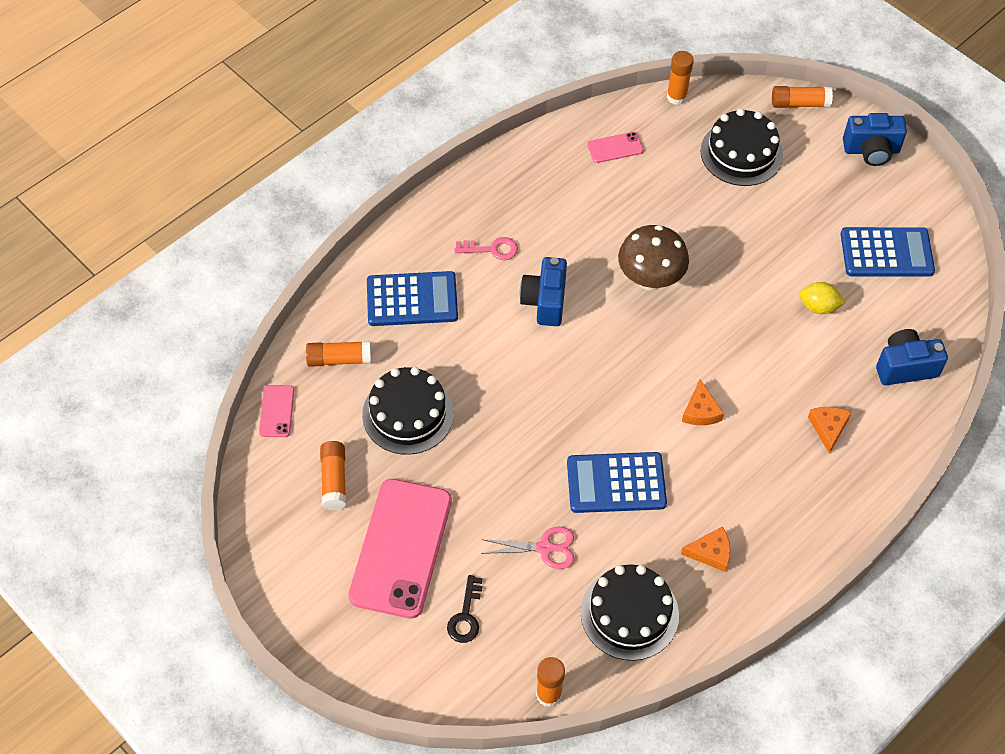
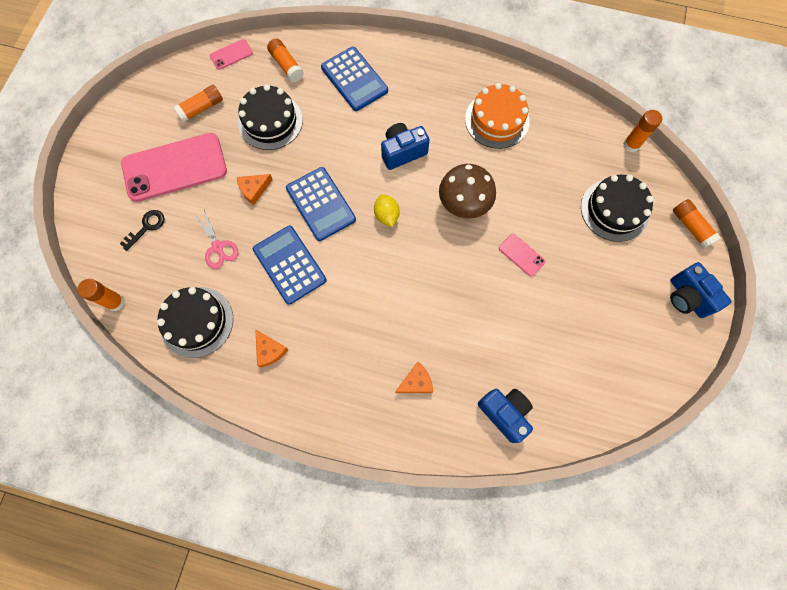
camera: 60 degrees right, 15 degrees up
(466, 616) = (146, 227): black key -> black key turned 150 degrees clockwise
(492, 249) = (422, 102): pink key -> none
(565, 193) = (497, 120): none -> orange cake
(615, 148) = (557, 129): pink phone -> pink phone (521, 255)
(700, 411) = (377, 289): orange cheese -> orange cheese (254, 189)
(818, 307) = (516, 326): yellow lemon -> yellow lemon (386, 215)
(886, 253) = (599, 352): blue calculator -> blue calculator (321, 204)

